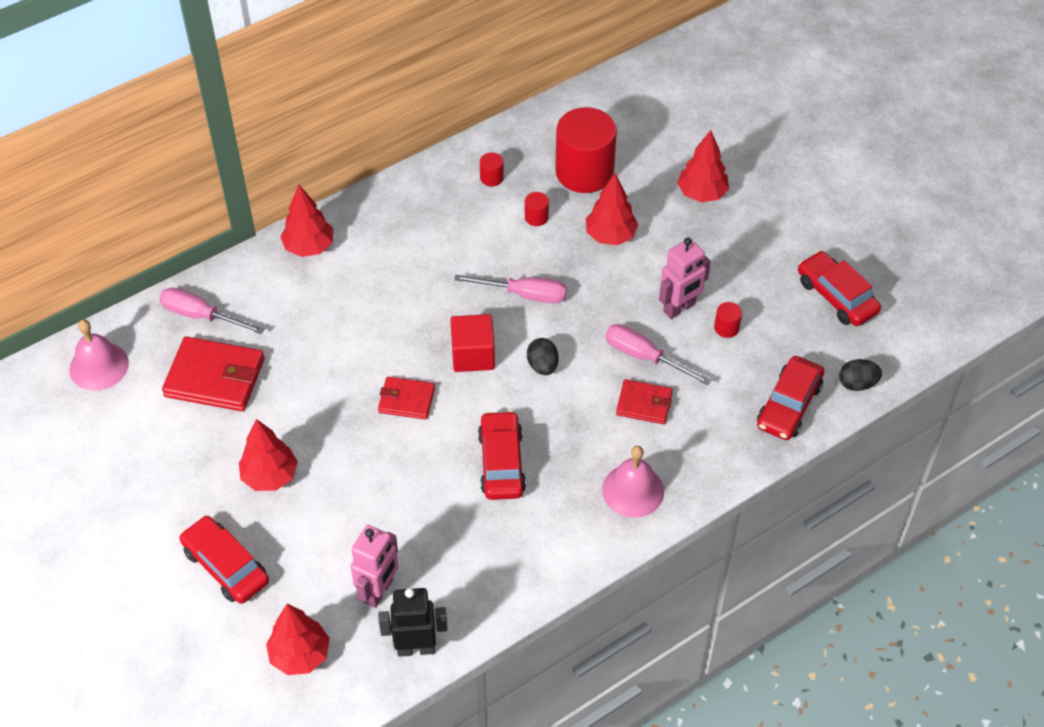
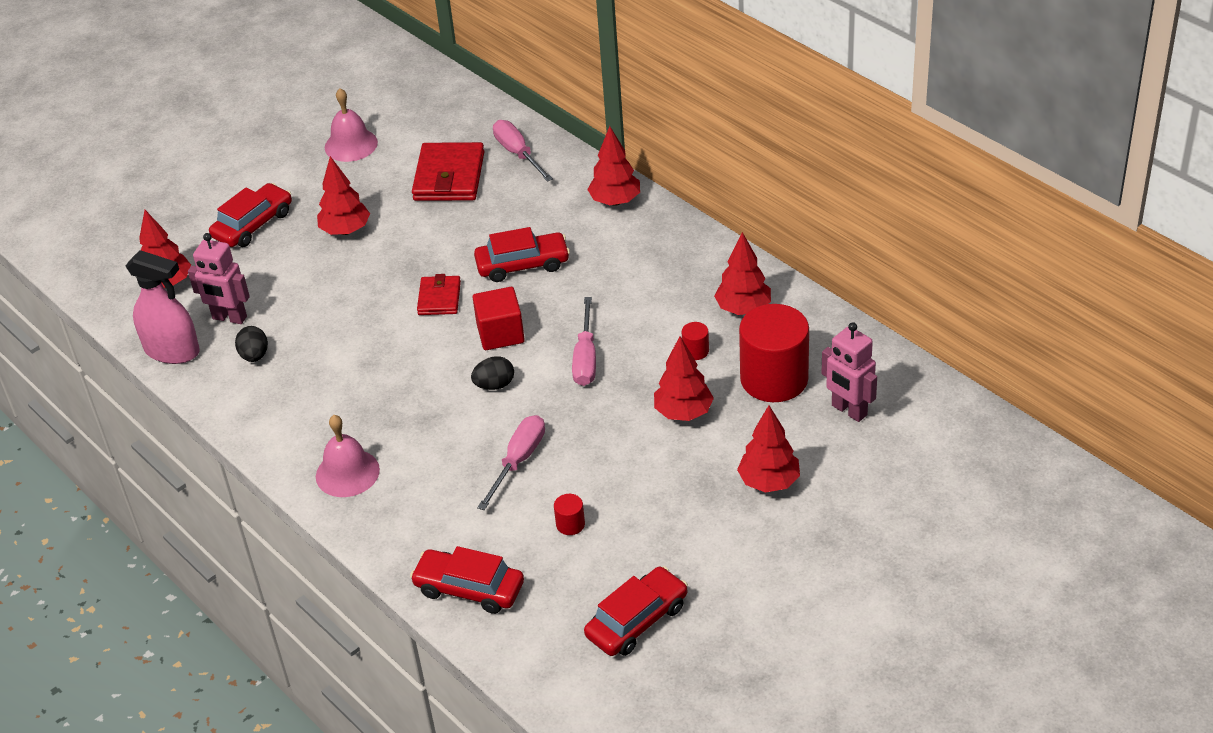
camera: 85 degrees right, 10 degrees down
(99, 366) = (452, 110): pink bell -> pink bell (351, 145)
(201, 316) = (518, 154): pink screwdriver -> pink screwdriver turned 45 degrees counterclockwise
(416, 648) = (172, 351): black robot -> pink spray bottle
(491, 178) = (743, 309): red cylinder -> red tree
(501, 462) = (373, 374): red car -> red car (522, 264)
(644, 404) = (456, 468): red wallet -> none
(679, 308) = (591, 482): pink robot -> pink robot (849, 410)
(857, 384) = (508, 649): black egg -> black egg (254, 356)

